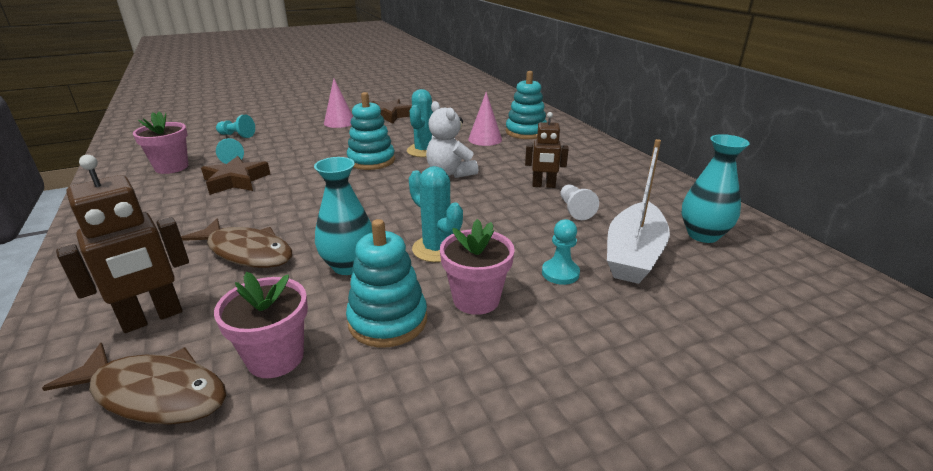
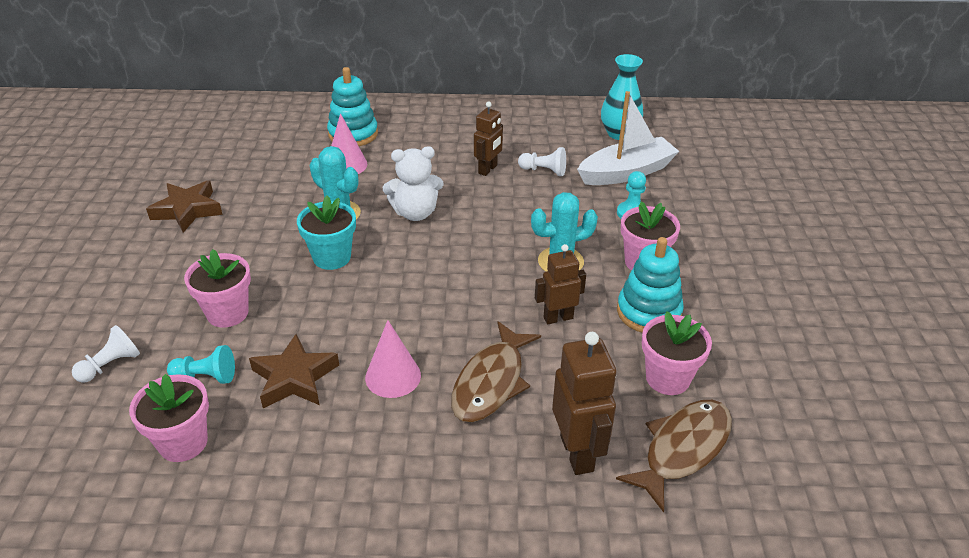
camera: 65 degrees left, 10 degrees up
(237, 135) = (110, 365): turquoise pawn -> white pawn
(246, 252) = (491, 382): brown fish -> brown fish turned 150 degrees clockwise
(294, 148) = (227, 313): none -> pink flower pot
(339, 122) = (165, 257): pink cone -> pink cone (393, 376)
(349, 265) = (558, 318): turquoise vase -> brown robot
(371, 161) = (332, 257): turquoise stacking toy -> turquoise flower pot
(634, 254) = (626, 172): white boat -> white boat turned 75 degrees counterclockwise

